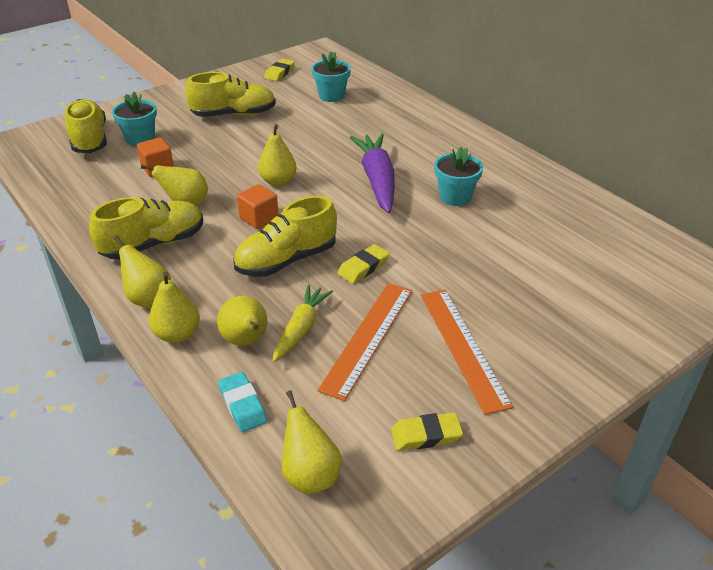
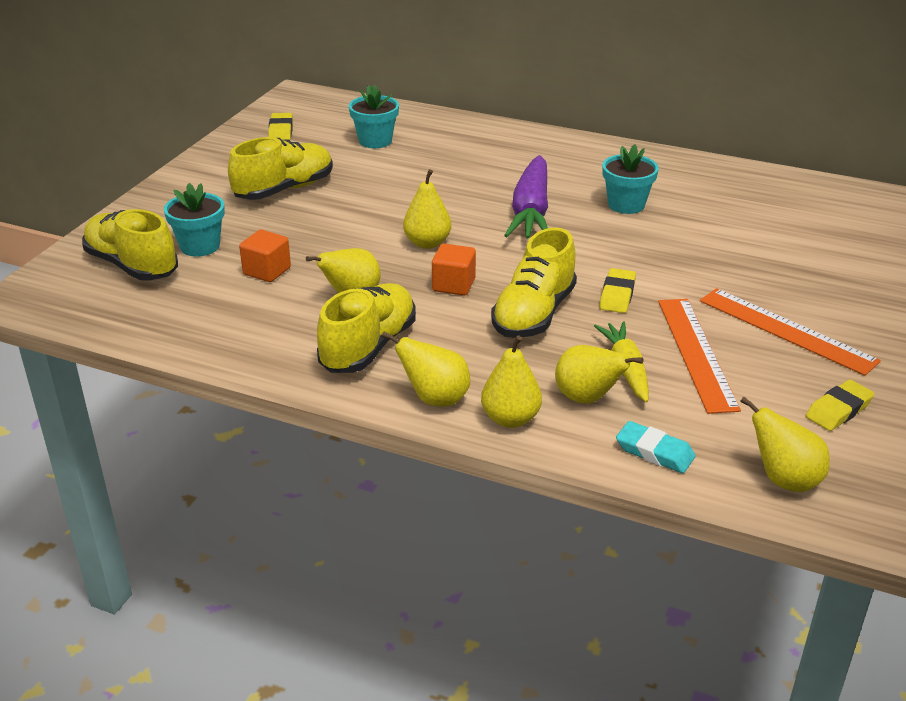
camera: 30 degrees left, 5 degrees down
(377, 180) = (531, 211): purple carrot -> purple carrot turned 135 degrees counterclockwise

